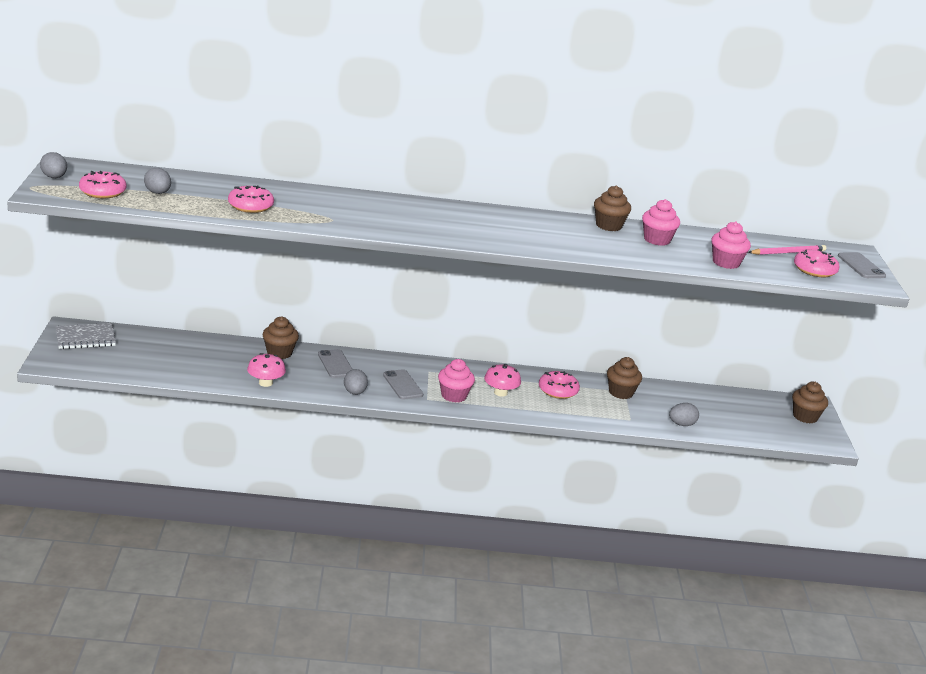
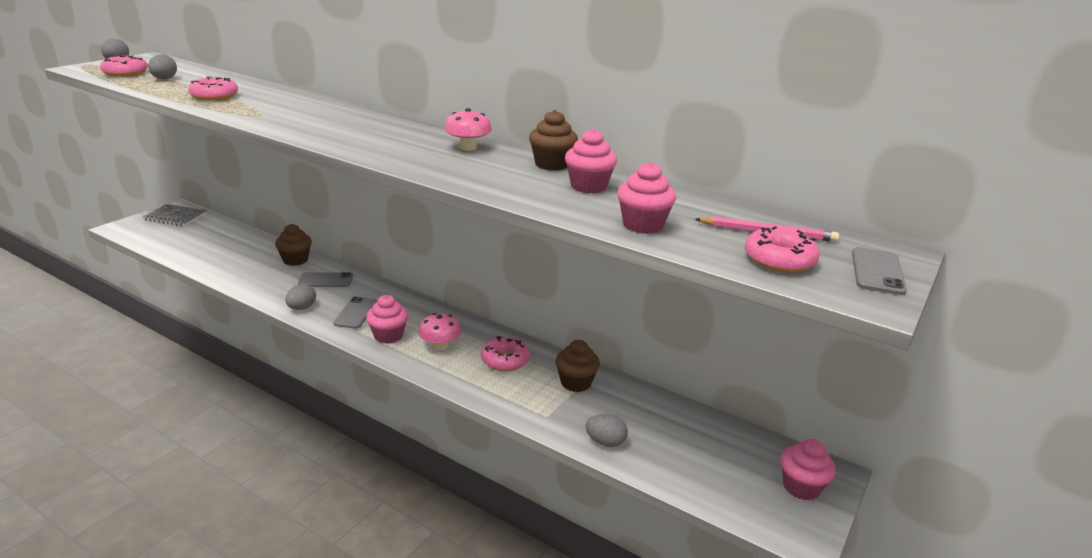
camera: 35 degrees right, 0 degrees up
(265, 383) = (243, 280): pink mushroom -> pink mushroom (468, 147)
(335, 364) = (326, 280): grey phone -> grey phone turned 75 degrees clockwise
(805, 416) = (801, 487): brown cupcake -> pink cupcake

